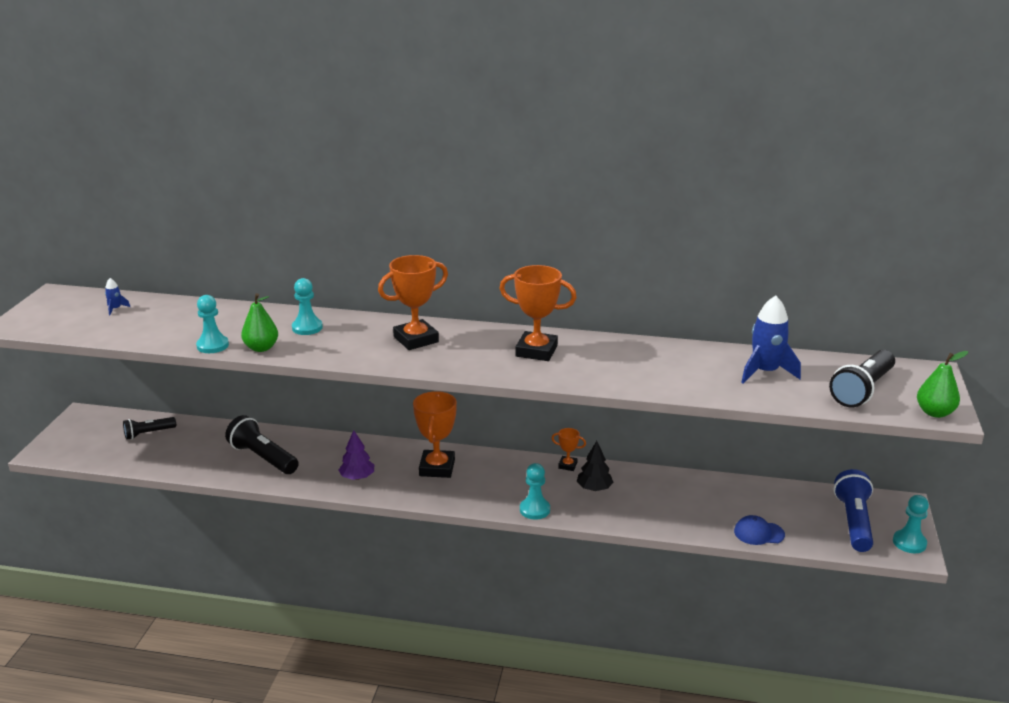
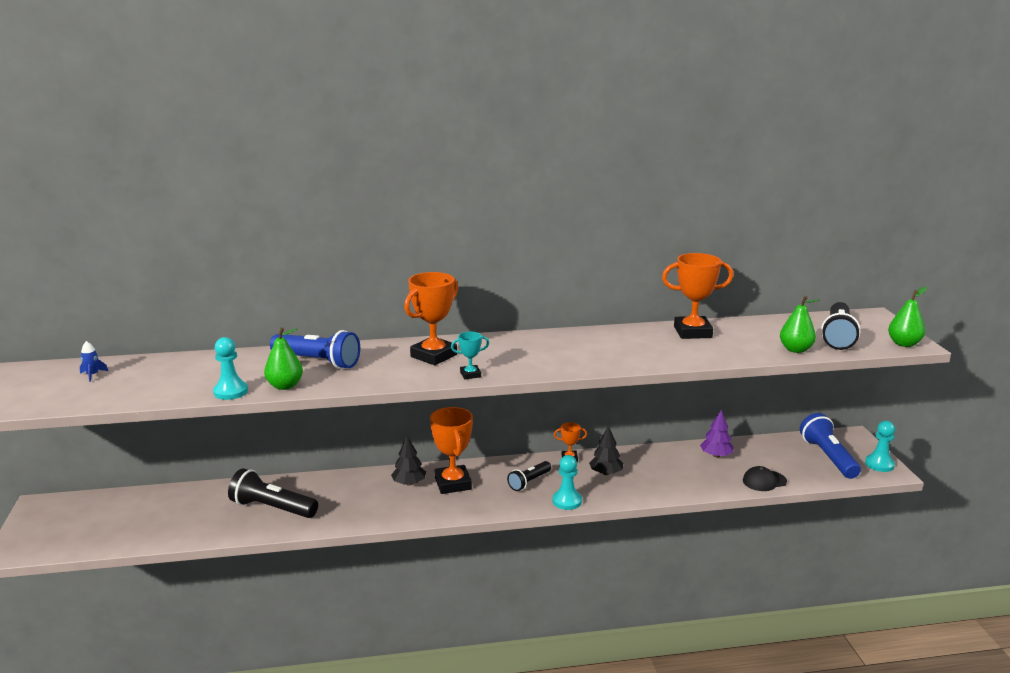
camera: 20 degrees left, 5 degrees down
(148, 433) = (130, 509): black flashlight -> black flashlight (529, 482)
(307, 328) = (317, 362): turquoise pawn -> blue flashlight
(357, 477) = (381, 507): purple tree -> purple tree (716, 455)
(397, 459) = (409, 483): none -> black tree
(434, 366) = (470, 374): none -> turquoise trophy
(536, 351) = (552, 348): orange trophy -> orange trophy (692, 332)
(758, 533) = (764, 481): blue cap -> black cap
(765, 372) = (754, 335): blue rocket -> none
(797, 397) = (795, 349): none -> green pear

